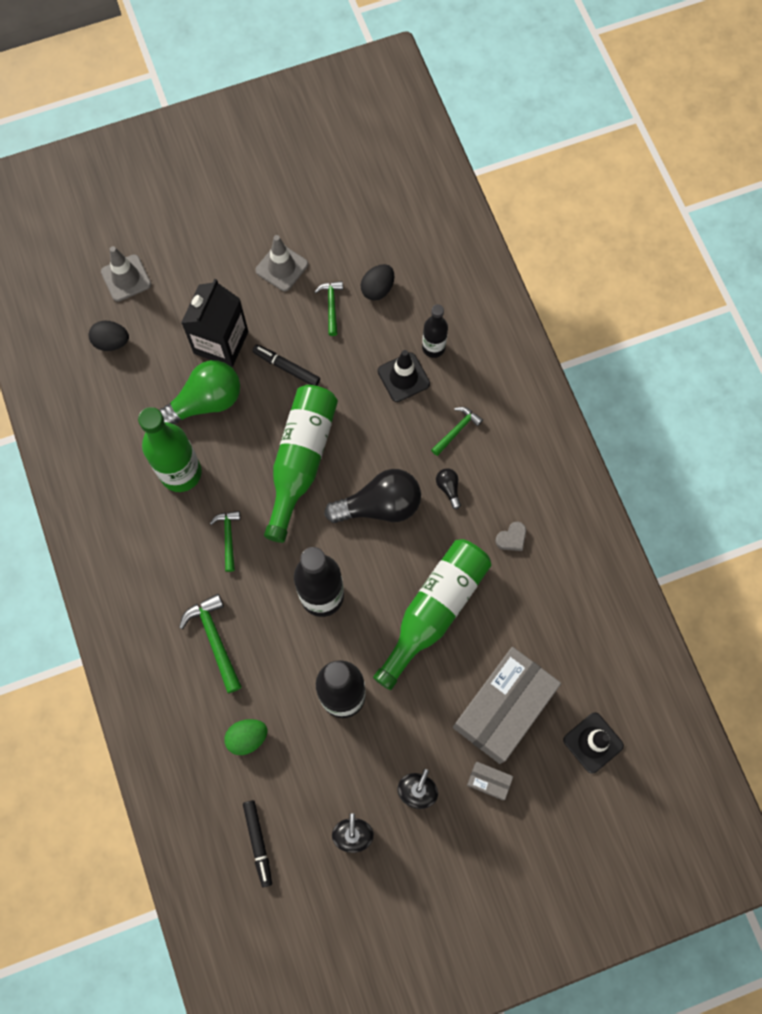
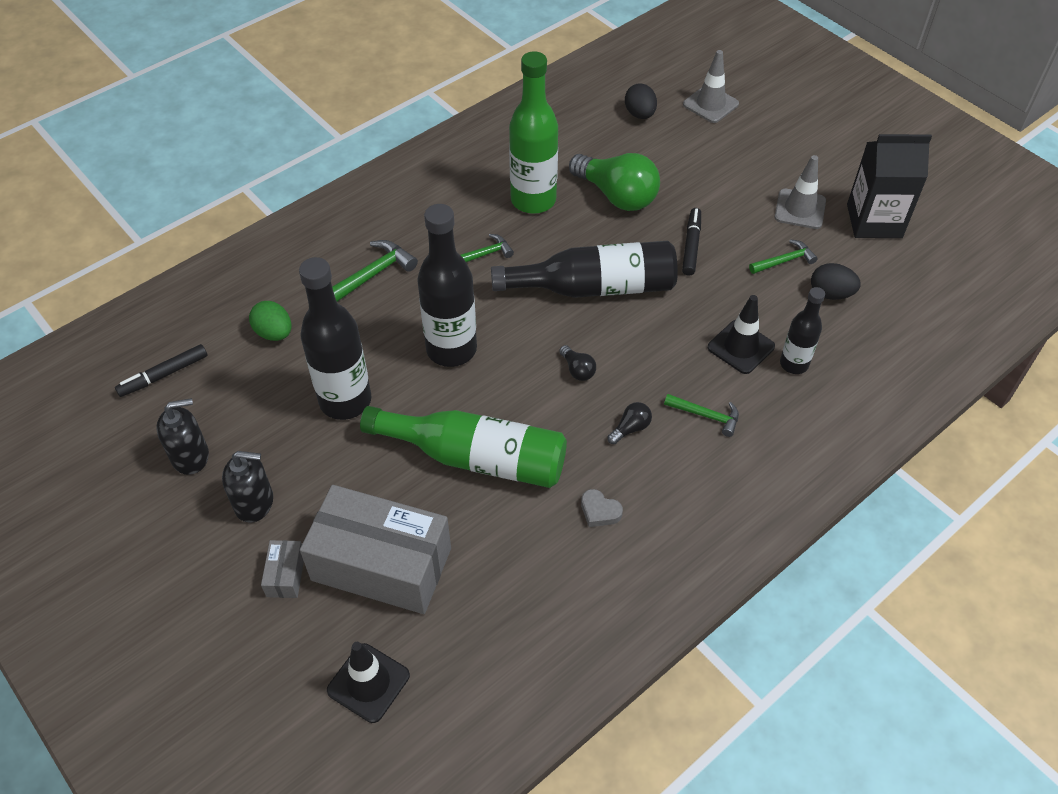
camera: 70 degrees right, 20 degrees down
(221, 342) = (687, 188): black carton -> black carton (874, 221)
(301, 461) = (594, 287): green bottle -> black bottle
(380, 505) = (577, 370): black light bulb -> black light bulb, size x0.43

